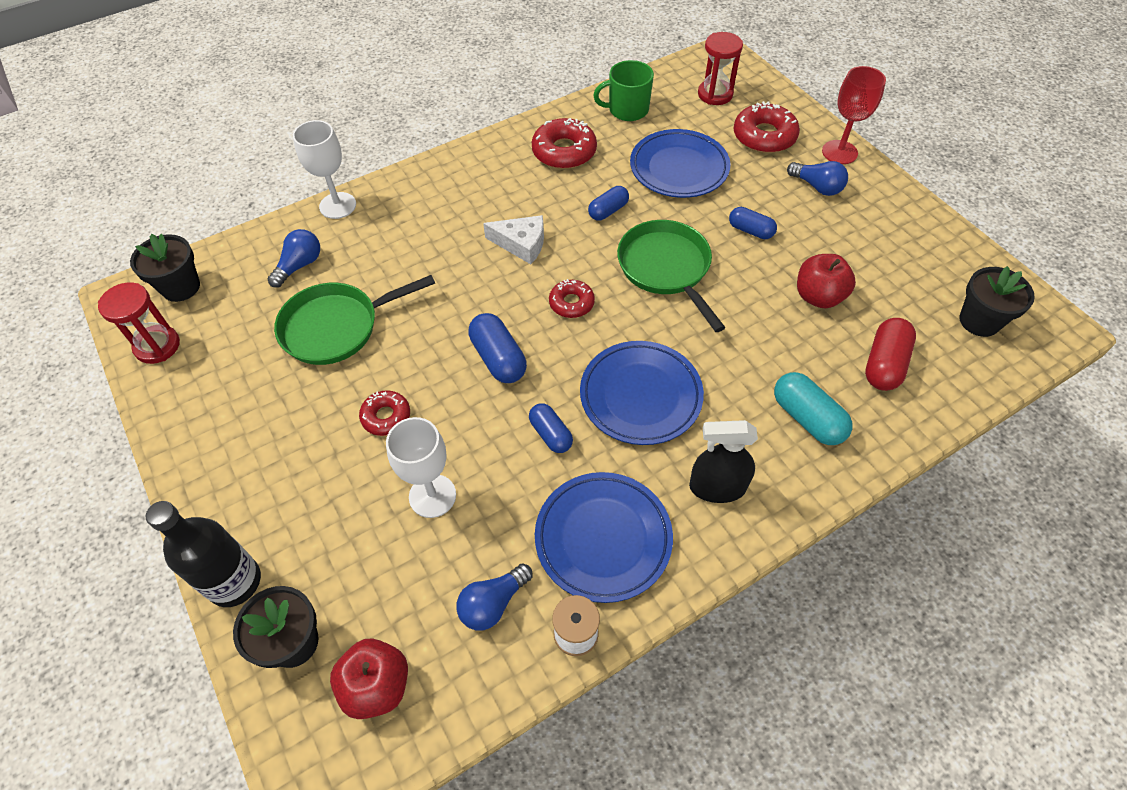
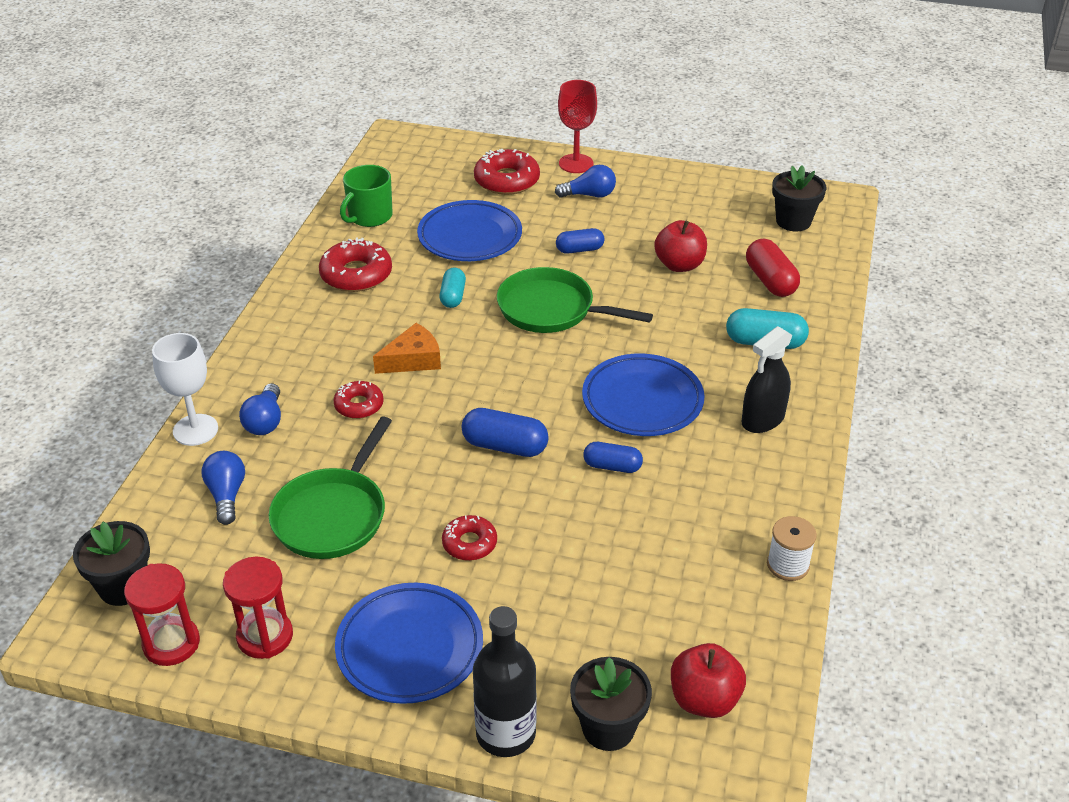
camera: 45 degrees left, 15 degrees down
(432, 496) = (580, 564): white goblet -> none
(493, 603) = (713, 591): blue light bulb -> blue light bulb (265, 421)
(521, 244) = (413, 359): white cheese -> orange cheese
(571, 303) = (511, 375): red donut -> red donut (359, 405)
(603, 538) = (732, 500): blue plate -> blue plate (410, 648)
(608, 211) = (453, 296): blue capsule -> turquoise capsule
(715, 94) = (428, 169): red hourglass -> red hourglass (265, 636)

